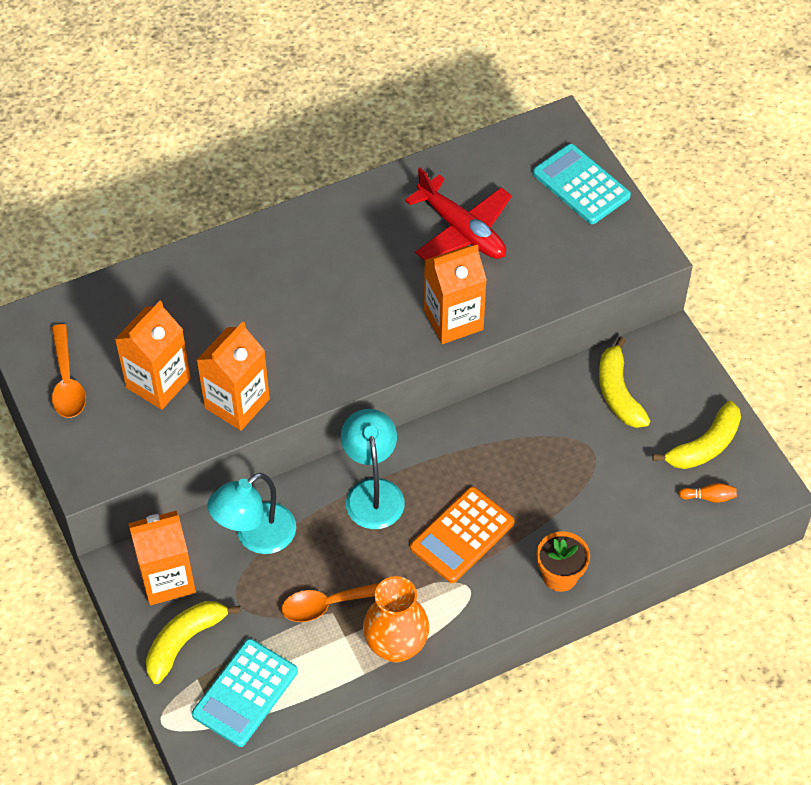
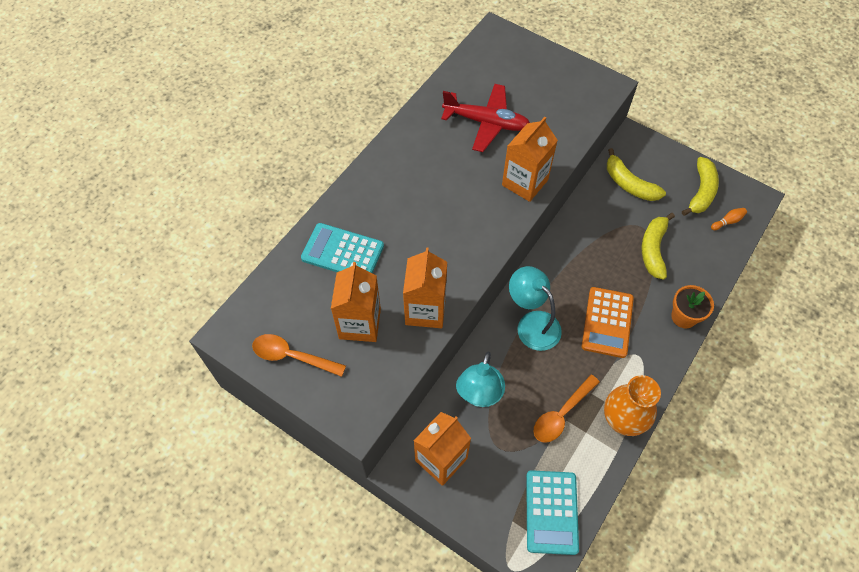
camera: 30 degrees left, 5 degrees up
(67, 381) = (292, 356): orange spoon -> orange spoon turned 150 degrees clockwise
(184, 641) = (484, 498): yellow banana -> yellow banana (653, 249)
(581, 185) = (537, 62): turquoise calculator -> turquoise calculator (342, 252)

